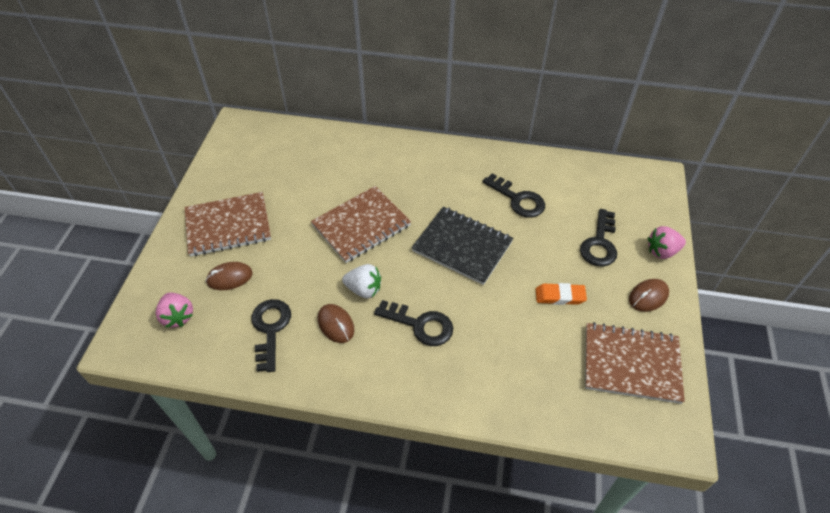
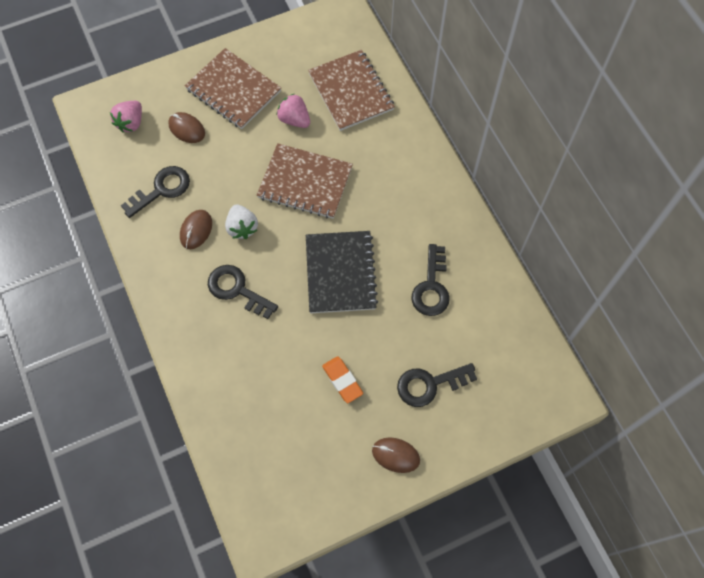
camera: 55 degrees right, 15 degrees up
(420, 325) = (237, 290): black key -> black key turned 135 degrees clockwise
(631, 364) = (310, 473): brown notebook -> brown notebook (351, 92)
(662, 251) = (461, 444): pink strawberry -> pink strawberry (294, 119)

